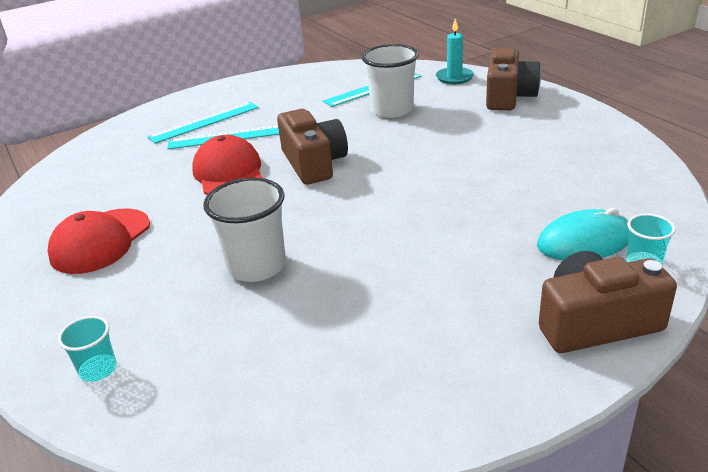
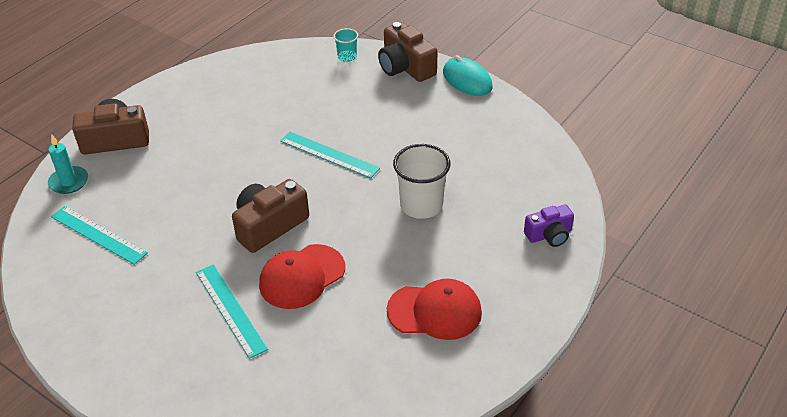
camera: 115 degrees left, 10 degrees up
(98, 369) = (549, 235): turquoise cup -> purple camera
(204, 122) = (198, 348): turquoise ruler -> turquoise ruler (329, 154)
(392, 110) = (152, 206): white cup -> none
(584, 241) = (333, 77): turquoise mouse -> turquoise mouse (467, 80)

